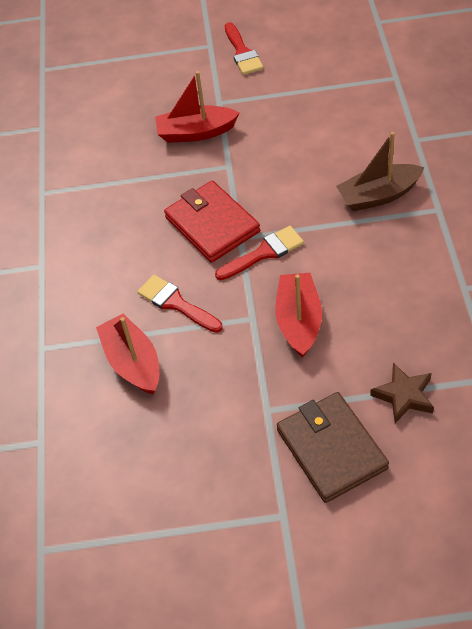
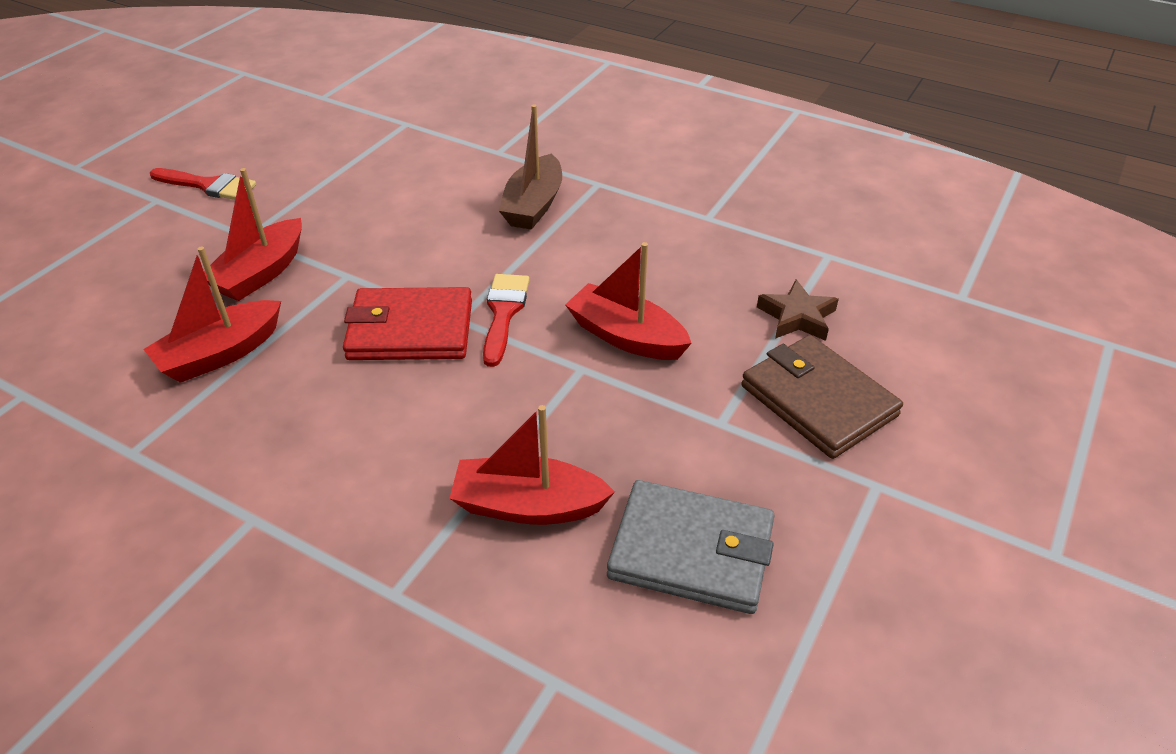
camera: 60 degrees left, 10 degrees down
(126, 168) = (220, 354): none -> red boat
(159, 451) = (691, 551): none -> grey wallet
(176, 303) = (485, 418): red brush -> none
(331, 449) = (818, 400): brown wallet -> brown wallet turned 45 degrees clockwise

